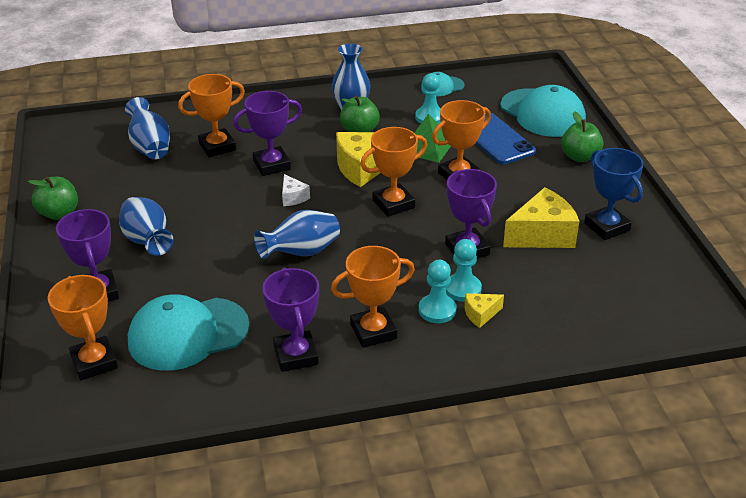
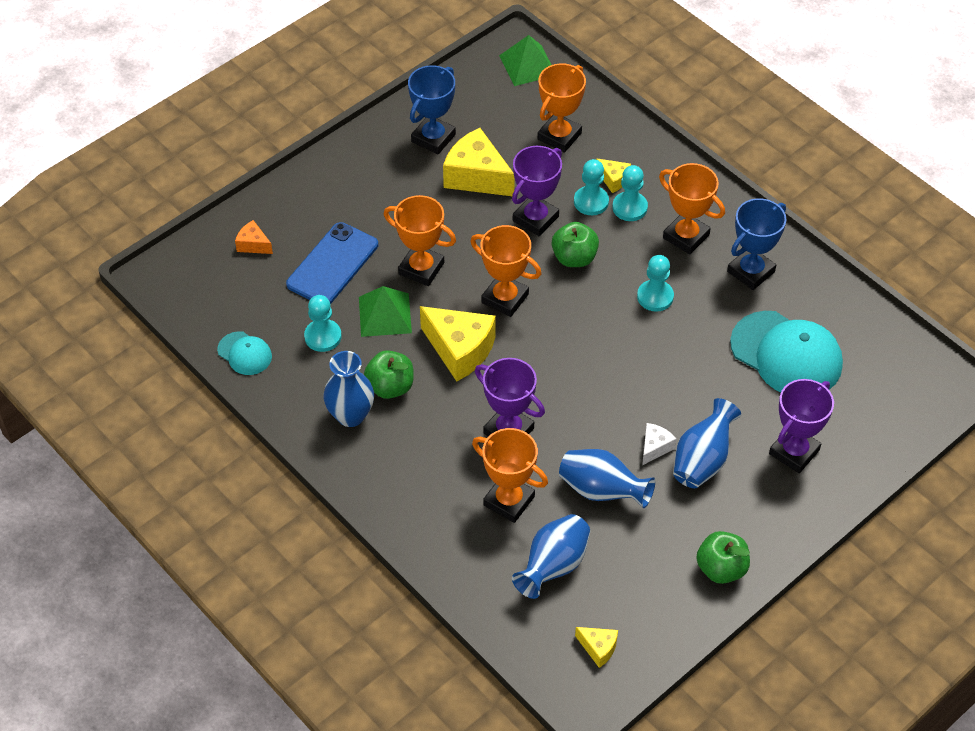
camera: 120 degrees left, 15 degrees up
(76, 144) = (598, 648): none -> yellow cheese
(94, 362) = (866, 398): orange trophy -> orange trophy (559, 136)
(293, 197) = (551, 382): white cheese -> white cheese (655, 447)
(296, 355) = (751, 271): purple trophy -> blue trophy
(301, 252) = (627, 332): blue vase -> blue vase (602, 491)
(322, 283) = (655, 297): none -> turquoise pawn
(542, 113) = (253, 244): turquoise cap -> orange cheese
(580, 157) = (325, 189): green apple -> green apple (574, 258)
(680, 319) = (528, 65): none -> green pyramid

